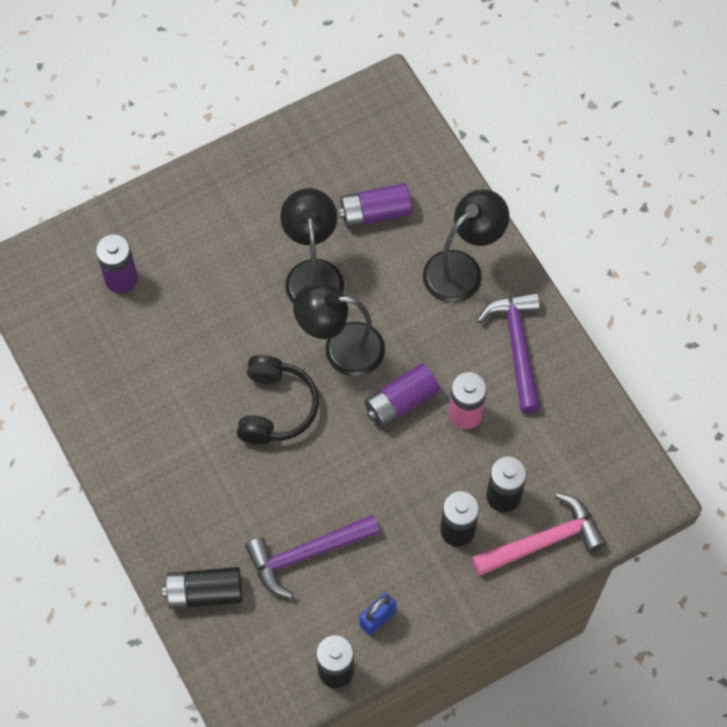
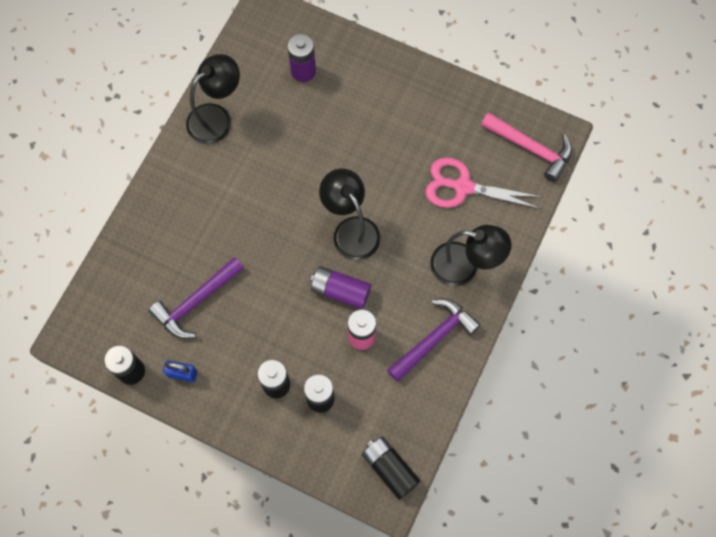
camera: 55 degrees right, 5 degrees up
(204, 592) = (131, 259): black battery -> black battery (389, 469)
(276, 407) = (282, 218): black headphones -> none
(306, 554) = (196, 302): purple hammer -> purple hammer turned 75 degrees counterclockwise
(313, 273) = (391, 178): black lamp -> black lamp (217, 118)
(375, 213) = (462, 187): purple battery -> pink scissors
(543, 541) = (306, 445): pink hammer -> pink hammer (531, 148)

